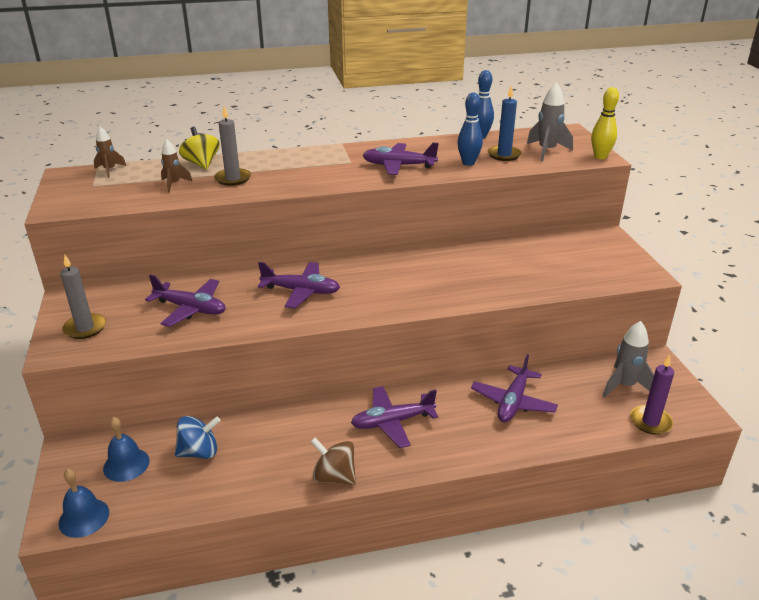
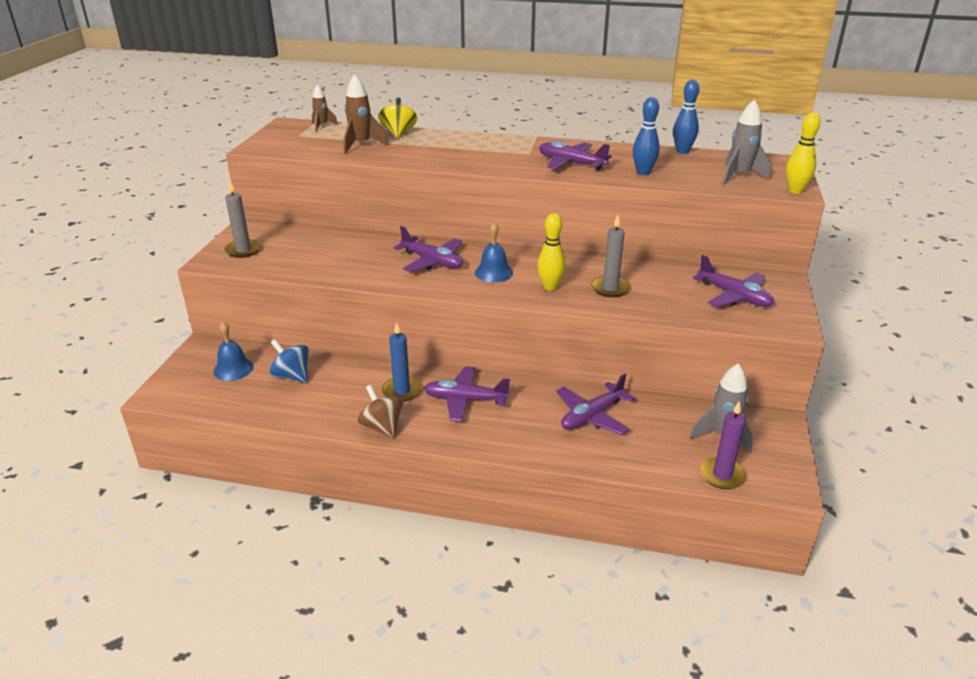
camera: 25 degrees right, 0 degrees up
(84, 517) = (178, 396): blue bell -> blue bell (493, 272)
(174, 184) = (361, 145): brown rocket -> brown rocket, size x1.60
(190, 309) = (332, 254): purple plane -> purple plane (734, 296)
(199, 452) = (292, 376): blue spinning top -> blue spinning top turned 150 degrees counterclockwise
(233, 179) = (412, 149): grey candle -> grey candle (610, 288)
(431, 290) = (550, 287): none -> yellow bowling pin
(504, 155) = (689, 172): blue candle -> blue candle (401, 391)

